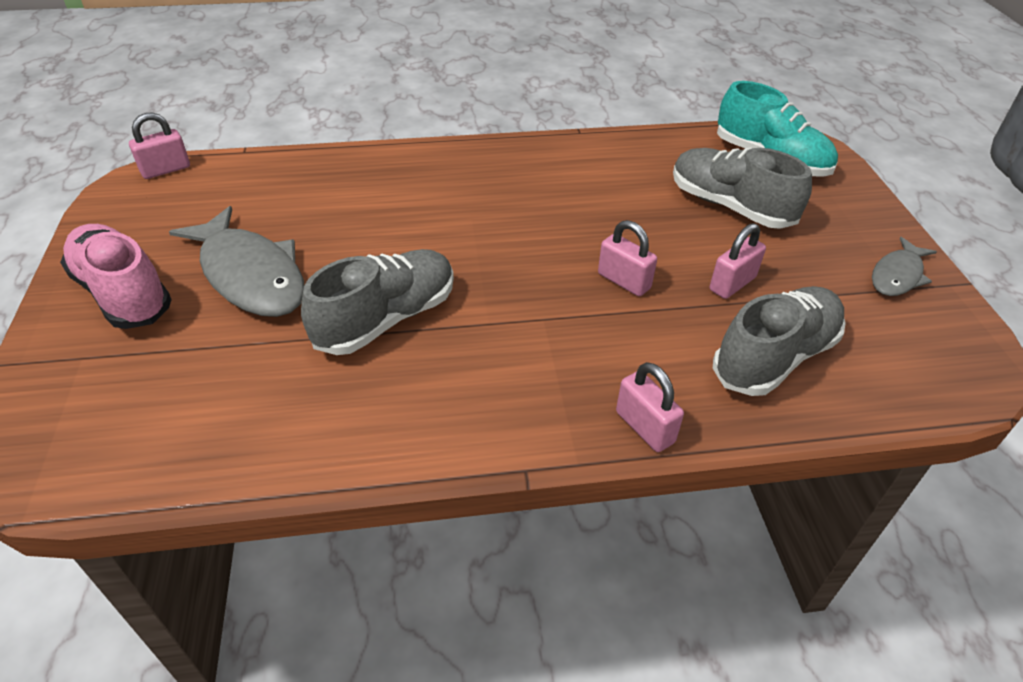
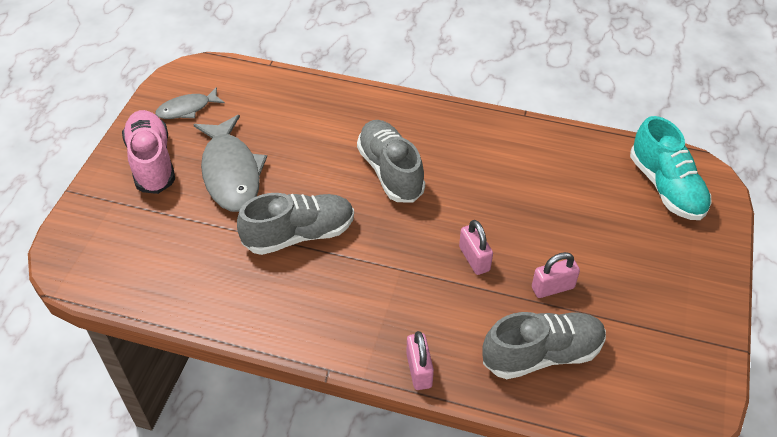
camera: 25 degrees right, 5 degrees up
(166, 170) = (212, 67): pink padlock -> none
(730, 206) = (599, 221): grey shoe -> grey shoe (390, 171)
(897, 275) = (689, 324): grey fish -> grey fish (187, 109)

